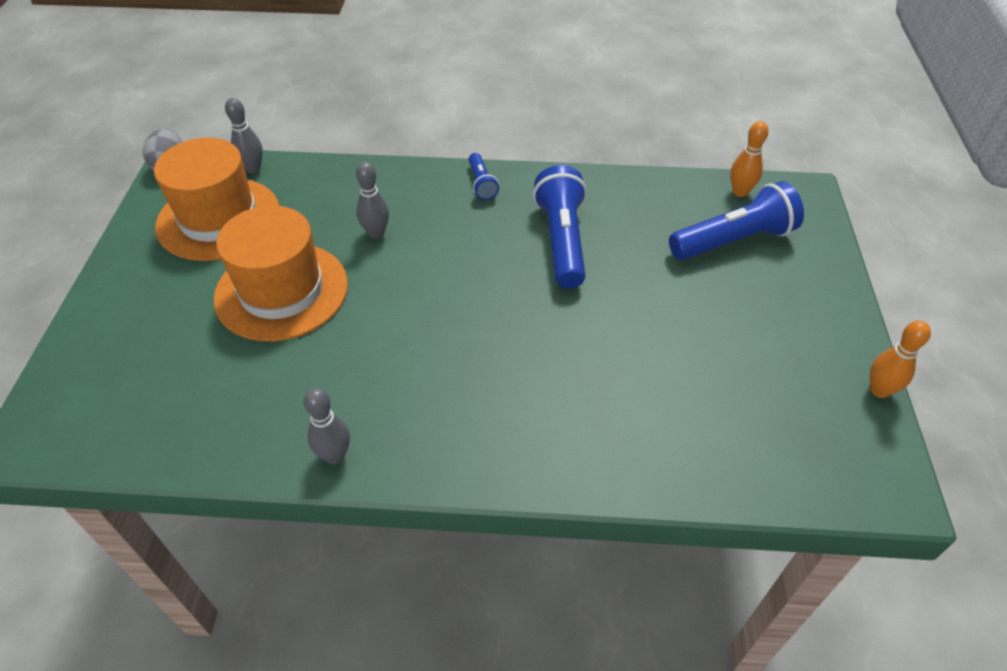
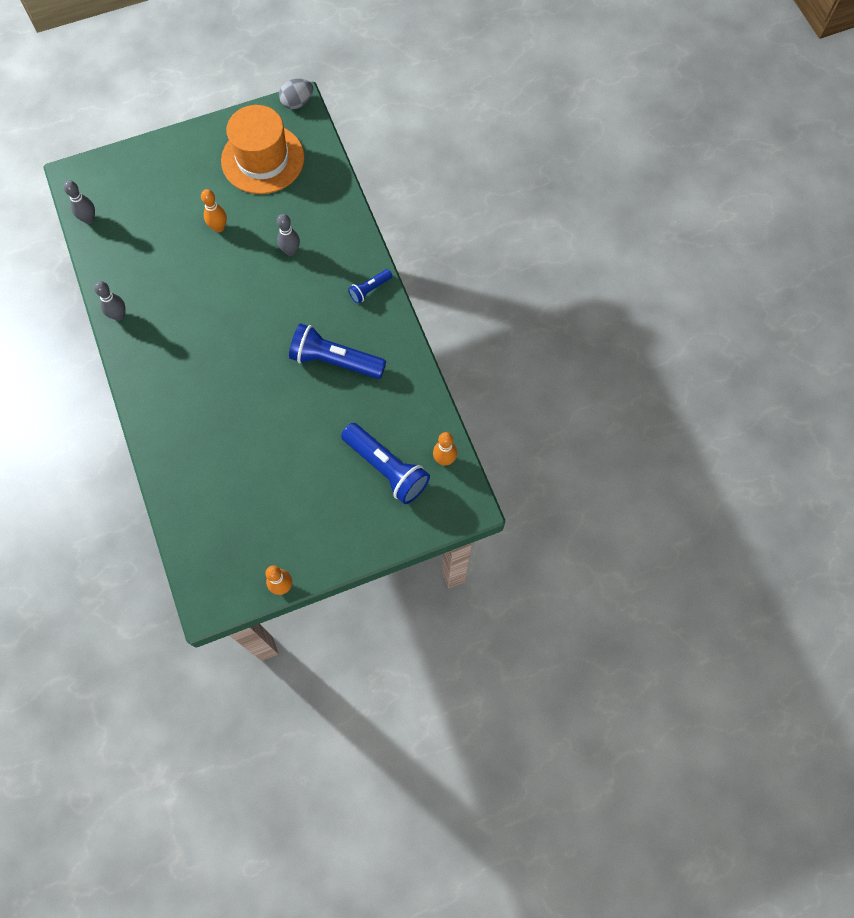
camera: 65 degrees right, 20 degrees up
(253, 168) = (318, 149): grey bowling pin -> grey bowling pin (89, 219)
(281, 291) = (219, 227): orange hat -> orange bowling pin
(561, 240) = (335, 361): blue flashlight -> blue flashlight turned 135 degrees counterclockwise

